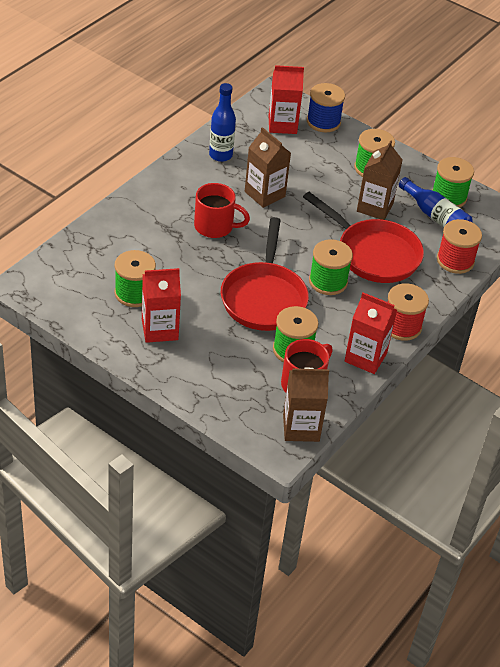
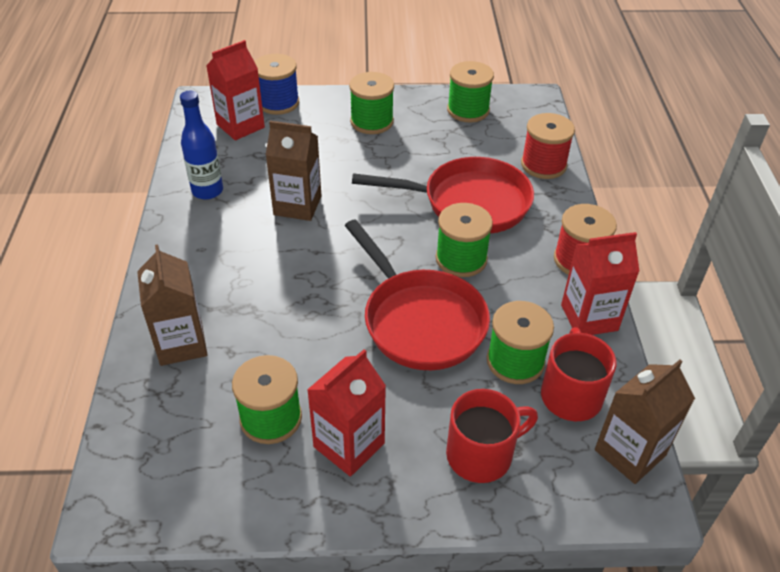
camera: 35 degrees left, 0 degrees up
(215, 226) = (282, 272): red mug -> red mug (481, 454)
(375, 207) = (417, 156): brown carton -> brown carton (181, 343)
(435, 217) = (479, 134): blue bottle -> none

